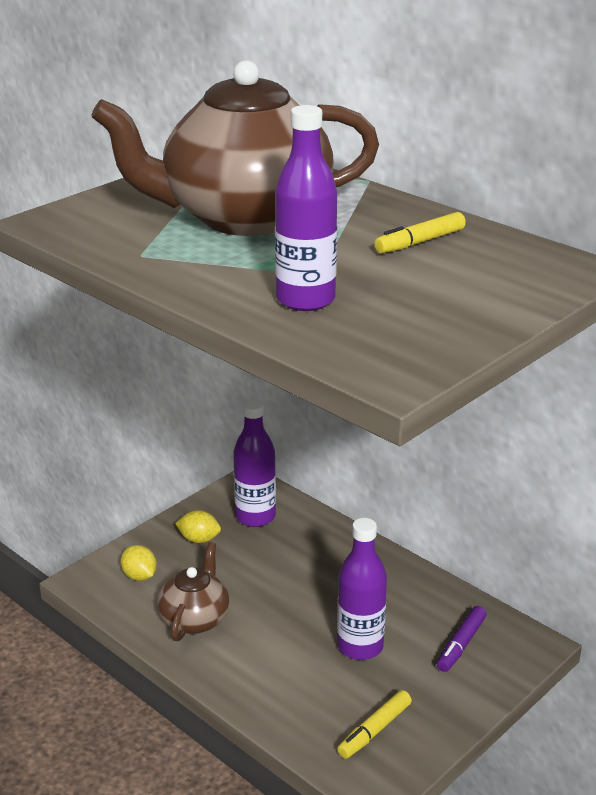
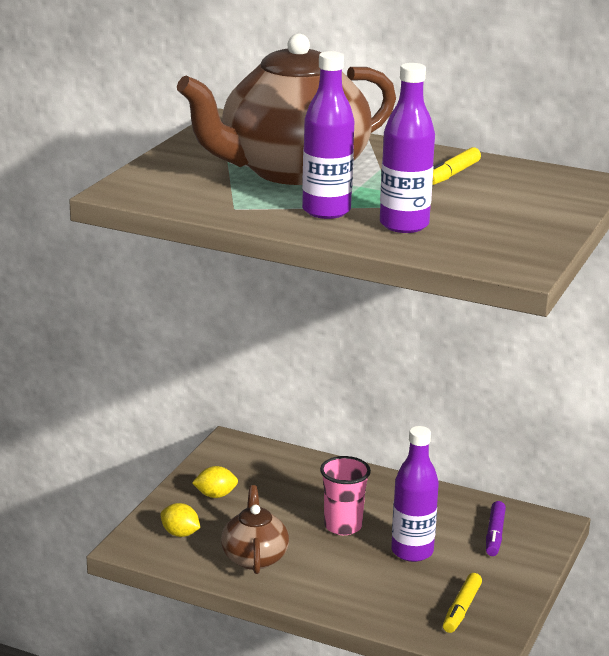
camera: 20 degrees left, 5 degrees down
(255, 517) = (255, 468): purple bottle -> purple bottle (326, 211)
(305, 600) = (343, 526): none -> pink cup

